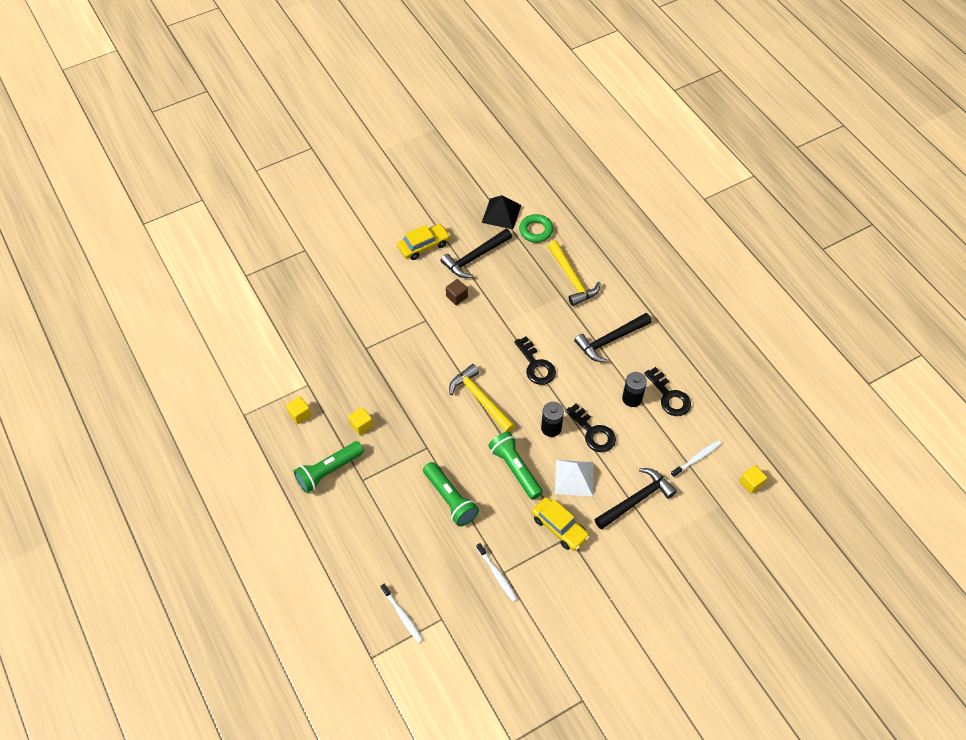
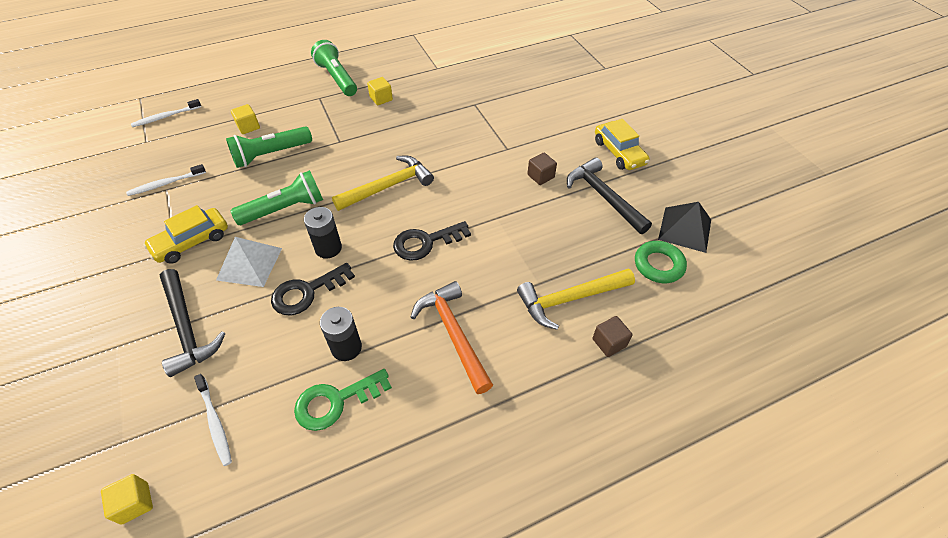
camera: 95 degrees right, 5 degrees down
(299, 414) = (404, 63): yellow cube -> yellow cube (248, 127)
(601, 260) = (609, 342): none -> brown cube
(610, 340) = (453, 334): black hammer -> orange hammer
(669, 396) = (335, 401): black key -> green key

